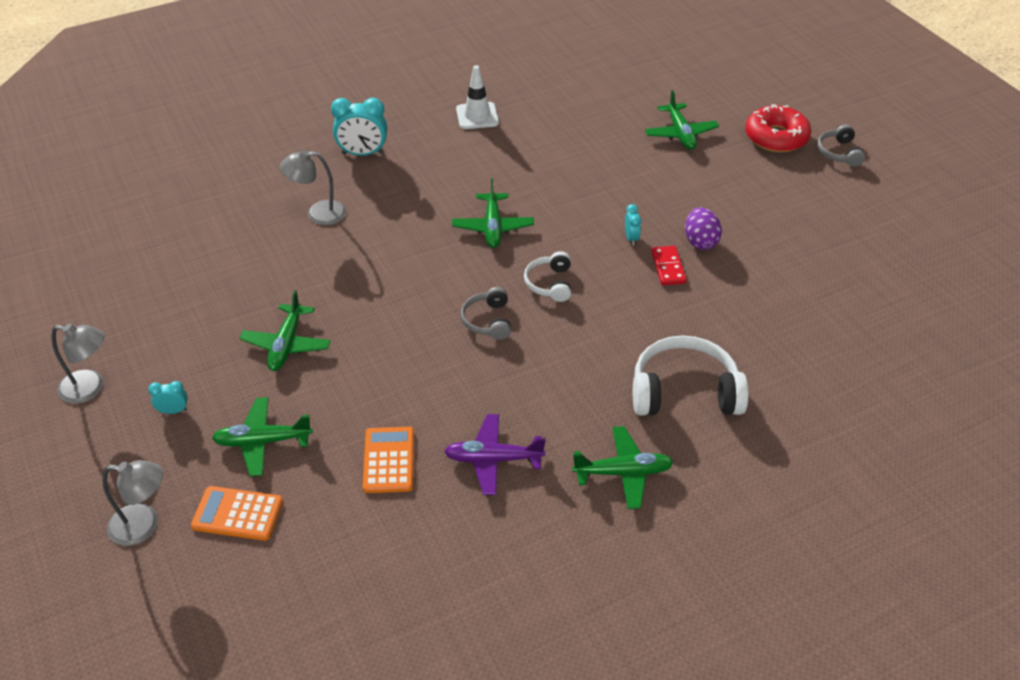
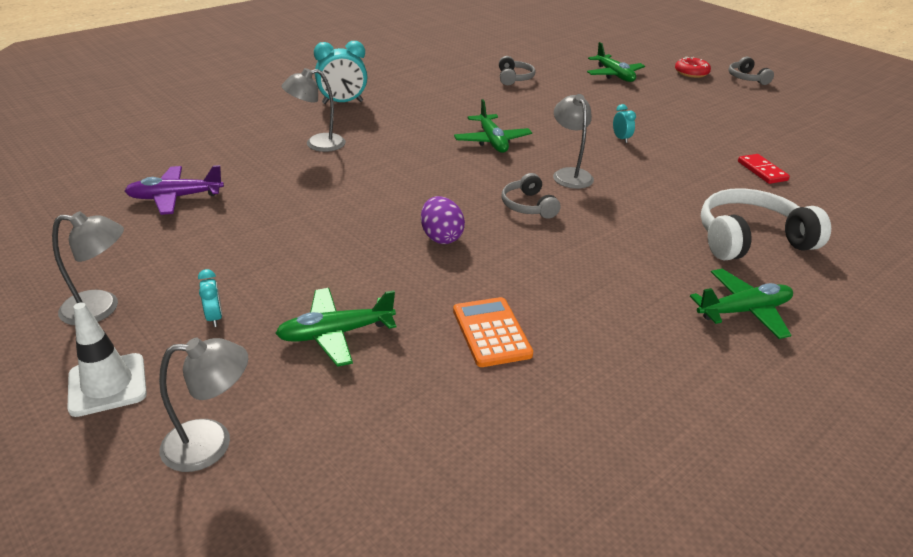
camera: 15 degrees left, 10 degrees down
(173, 411) = (214, 317): turquoise clock -> turquoise clock turned 90 degrees clockwise
(238, 514) = (333, 412): orange calculator -> none
(287, 344) = (327, 244): green plane -> none
(477, 116) = (435, 74): white traffic cone -> white traffic cone (107, 385)
(493, 459) = (604, 317): purple plane -> purple plane (175, 197)
(549, 283) = (569, 174): white headphones -> grey lamp
(562, 130) = (514, 78): none -> grey headphones
(668, 267) = (667, 155): red domino -> red domino (762, 171)
(700, 241) = (681, 136): purple egg -> purple egg (441, 237)
(776, 137) = (691, 73): red donut -> red donut, size x0.63

